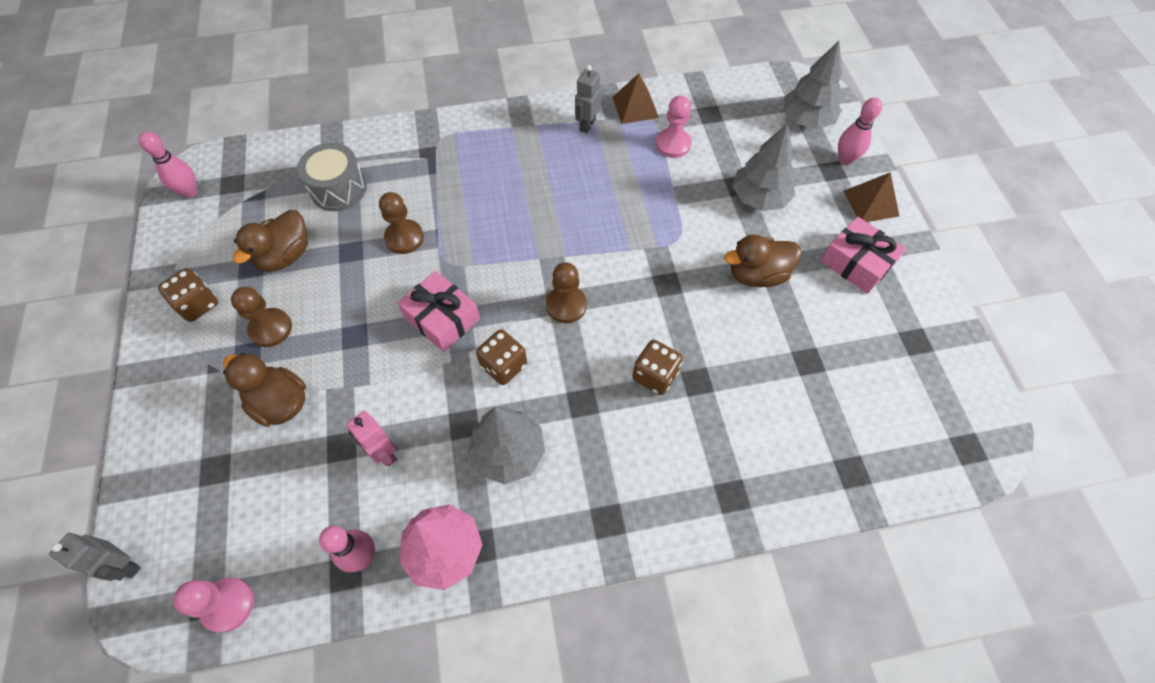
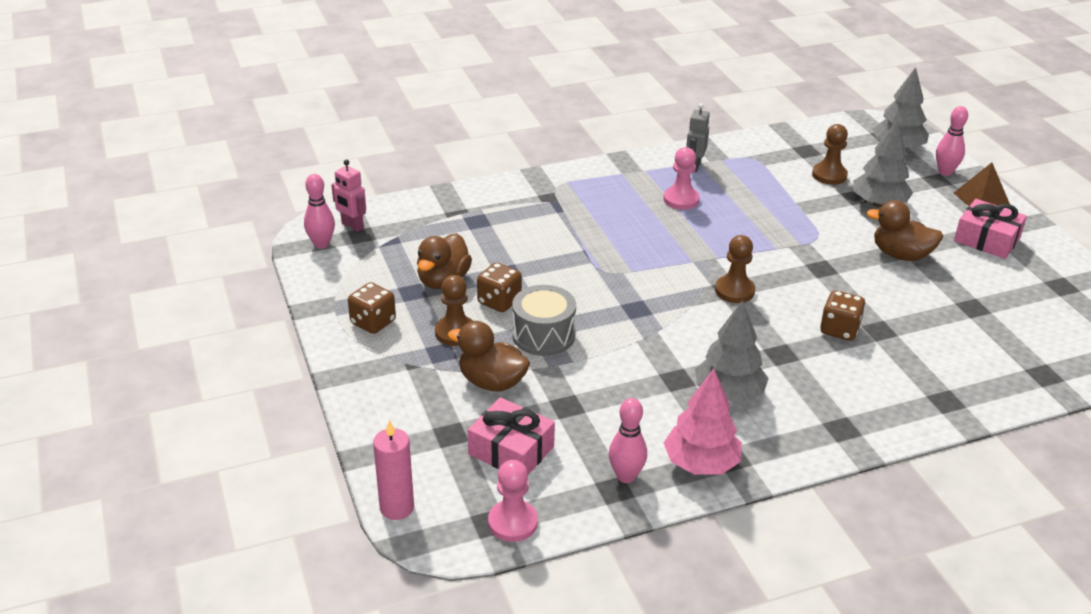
camera: 10 degrees left, 25 degrees down
(125, 565) = (397, 508): grey robot -> pink candle
(338, 189) = (472, 230): grey drum -> grey drum (543, 335)
(384, 453) = (611, 406): pink robot -> pink robot (352, 226)
(404, 238) = (555, 258): brown pawn -> brown pawn (829, 175)
(442, 318) = (621, 310): pink gift -> pink gift (511, 450)
(503, 365) = (695, 336): brown dice -> brown dice (499, 301)
(635, 107) = (734, 151): brown pyramid -> none
(673, 144) = (782, 174): pink pawn -> pink pawn (681, 199)
(757, 274) = (900, 255): brown duck -> brown duck turned 45 degrees clockwise

